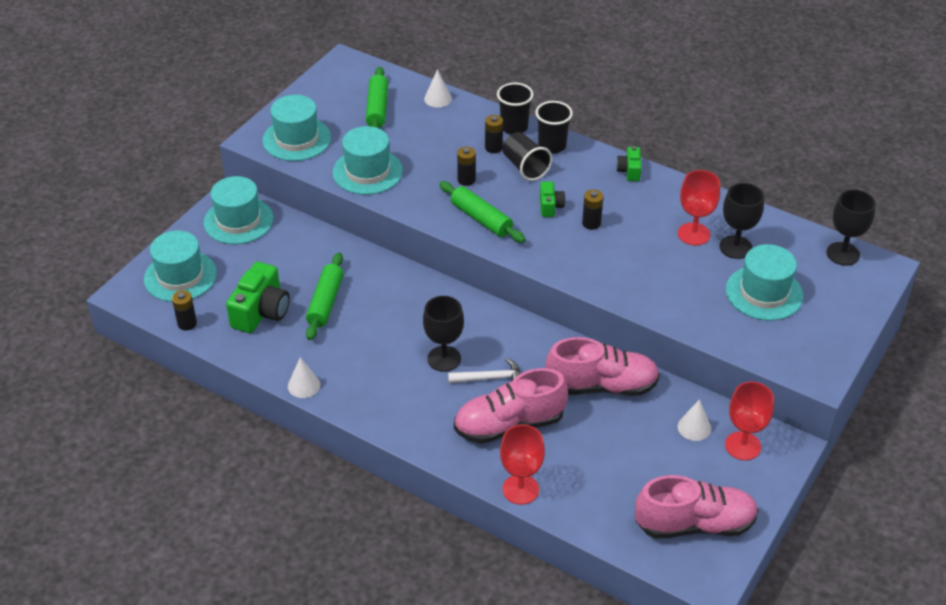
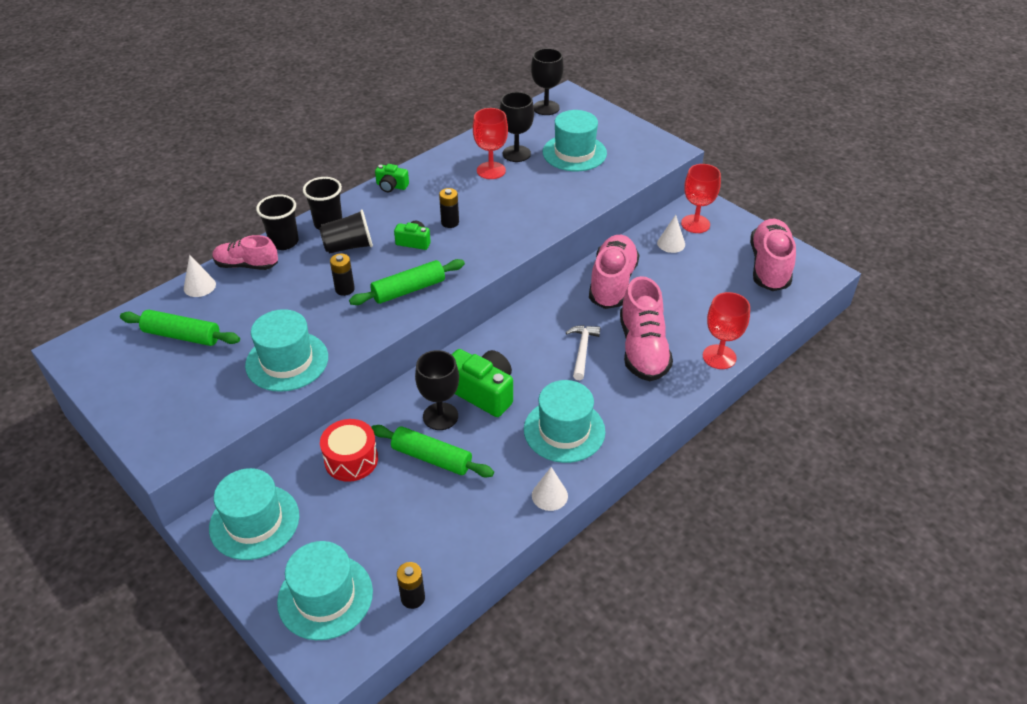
camera: 75 degrees left, 0 degrees up
(261, 312) = (422, 519): green camera -> green camera (482, 392)
(296, 139) = (189, 414): turquoise hat -> turquoise hat (564, 430)
(311, 255) = (351, 459): none -> red drum
(444, 359) = (547, 378): black goblet -> black goblet (440, 416)
(474, 115) = (246, 265): none -> pink shoe
(493, 148) = (306, 261): black battery -> none

